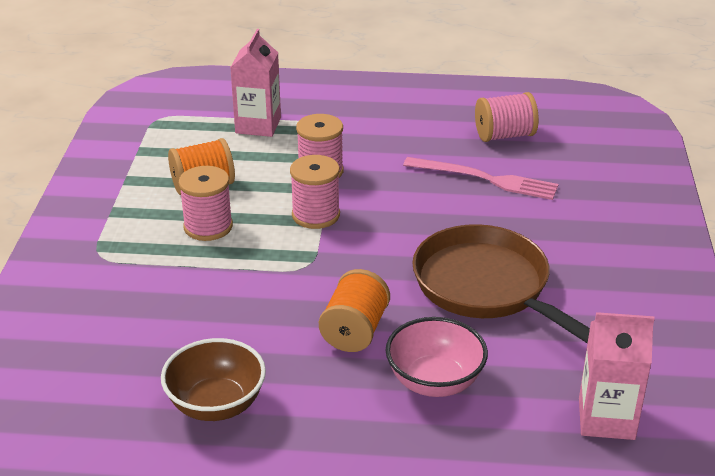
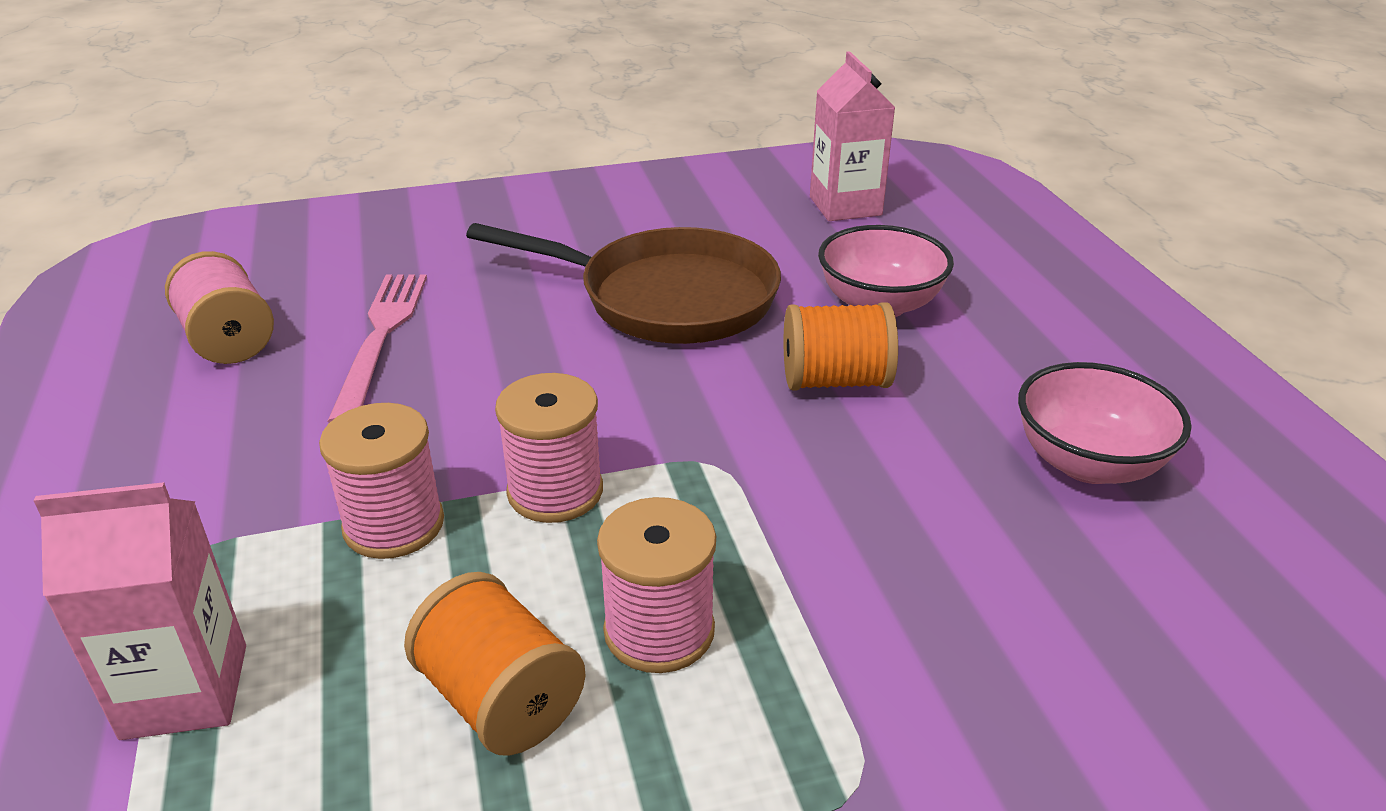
camera: 110 degrees left, 0 degrees up
(216, 404) = (1088, 463): brown bowl -> pink bowl
(487, 287) = (667, 298): brown pan -> brown pan turned 105 degrees counterclockwise

